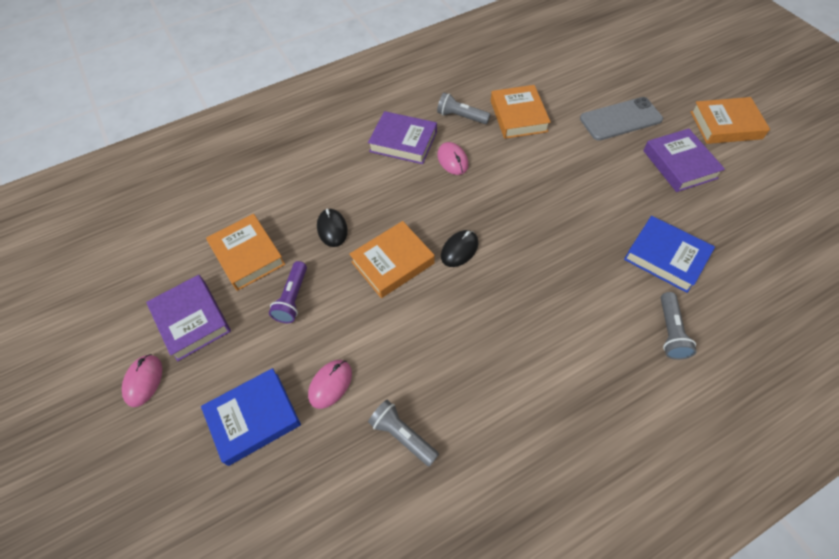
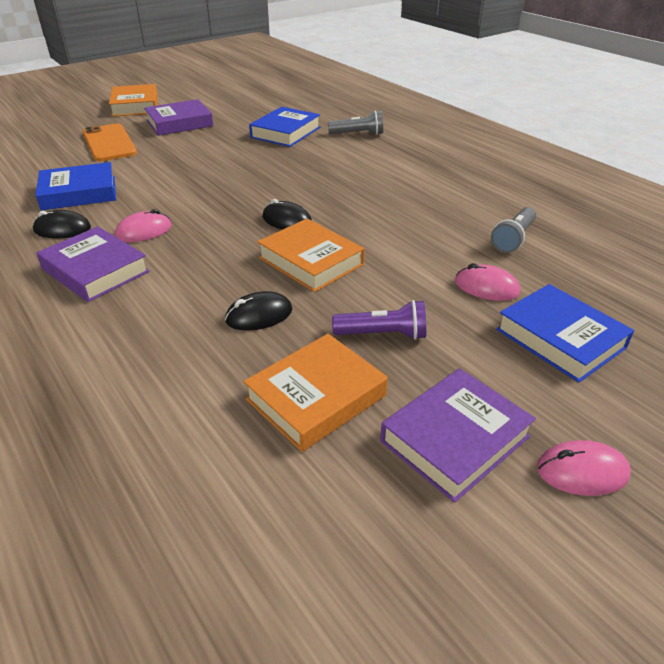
camera: 100 degrees left, 20 degrees down
(403, 142) = (95, 270): purple book -> purple book turned 60 degrees counterclockwise
(461, 117) = (62, 229): grey flashlight -> black mouse
(518, 116) = (79, 193): orange book -> blue book
(620, 119) = (109, 143): grey phone -> orange phone

